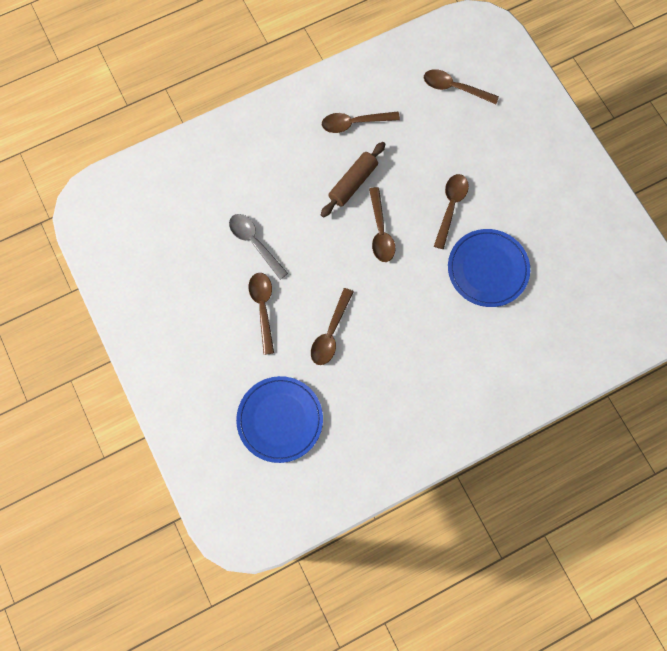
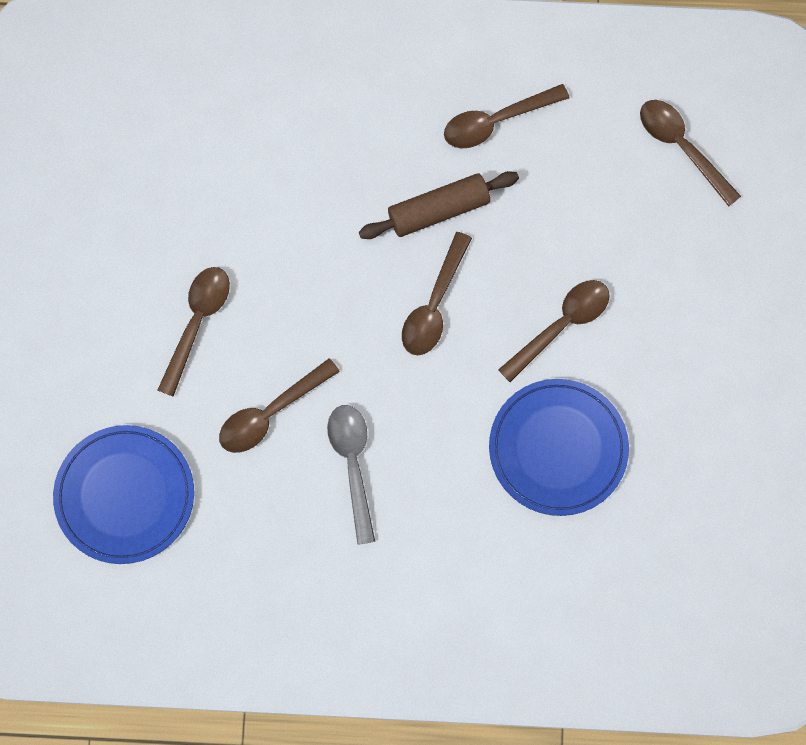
camera: 30 degrees right, 0 degrees up
(254, 243) = (242, 222): grey spoon -> grey spoon (352, 465)
(354, 123) = (497, 121): brown spoon -> brown spoon turned 45 degrees counterclockwise

